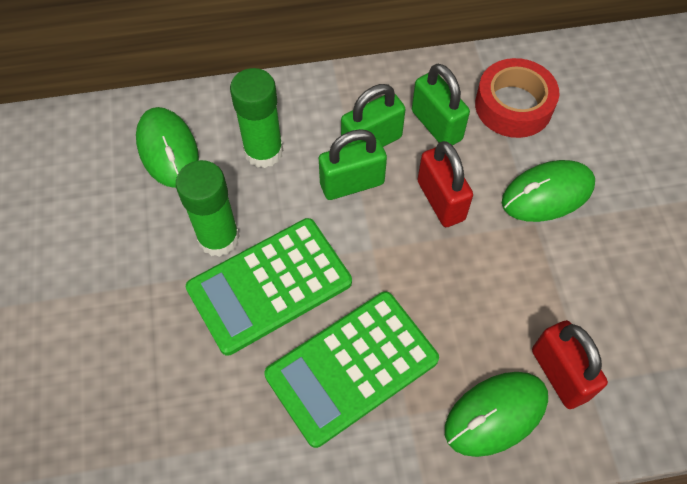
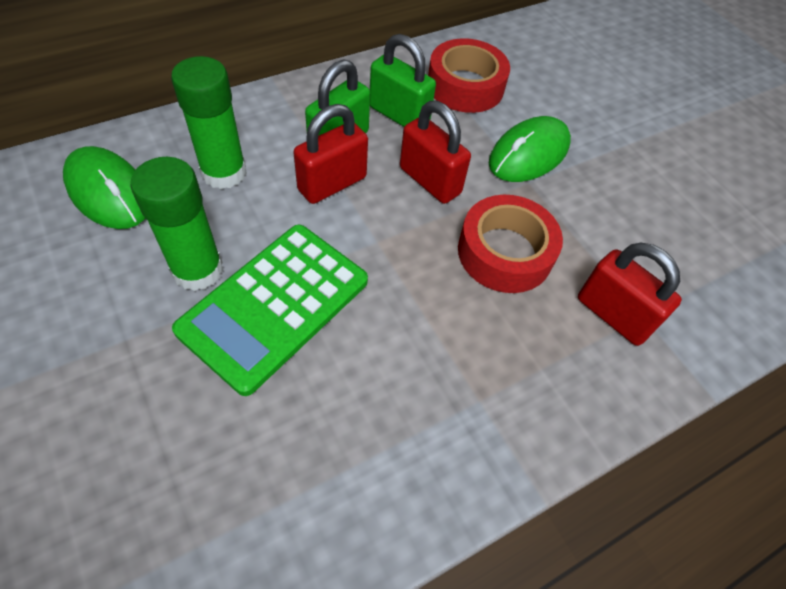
camera: 25 degrees left, 5 degrees down
(352, 184) = (332, 184): green padlock -> red padlock
(352, 367) = (399, 368): green calculator -> none
(483, 288) = (505, 252): none -> red tape
(495, 414) = (569, 372): green mouse -> none

